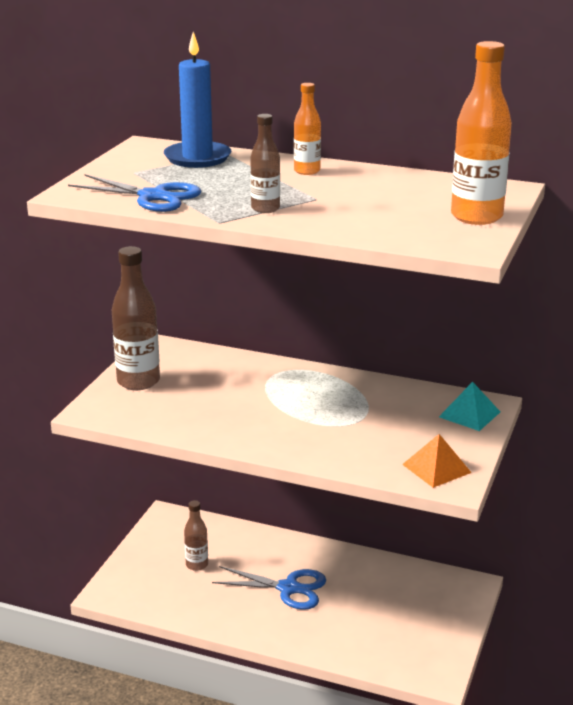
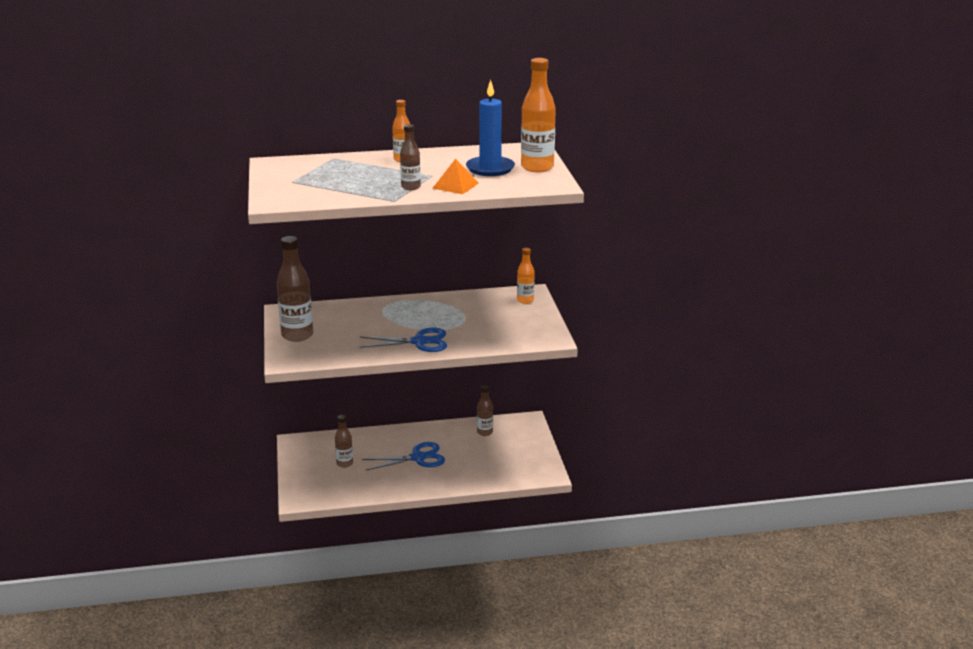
camera: 30 degrees left, 0 degrees up
(153, 197) = (329, 194): blue scissors -> blue scissors (420, 342)
(197, 158) = (319, 164): blue candle -> blue candle (490, 168)
(401, 582) = (485, 432): none -> brown bottle
(436, 468) = (535, 334): orange pyramid -> orange pyramid (455, 185)
(469, 414) = (525, 300): turquoise pyramid -> orange bottle

